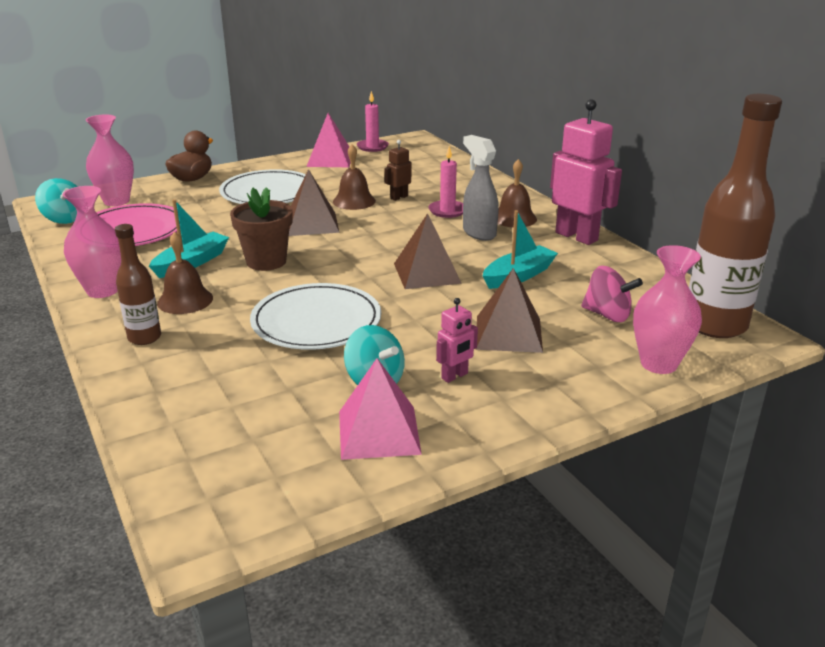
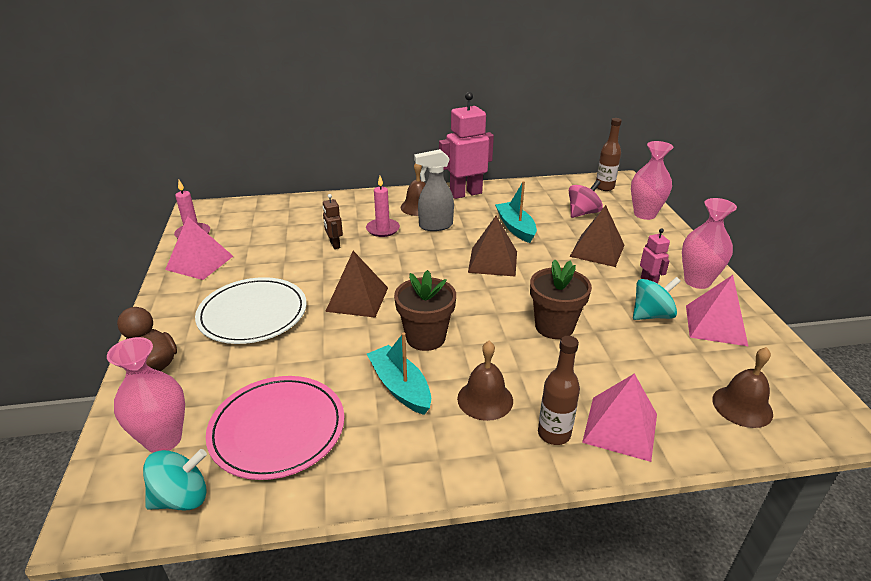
camera: 70 degrees left, 5 degrees up
(102, 290) = (433, 463): pink vase -> pink vase (697, 281)
(159, 372) = (620, 428): none -> pink pyramid
(316, 321) = (554, 327): white plate -> brown flower pot
(354, 201) = (323, 268): brown bell -> brown bell (742, 406)
(715, 325) = (604, 187): brown bottle -> brown bottle, size x0.52

